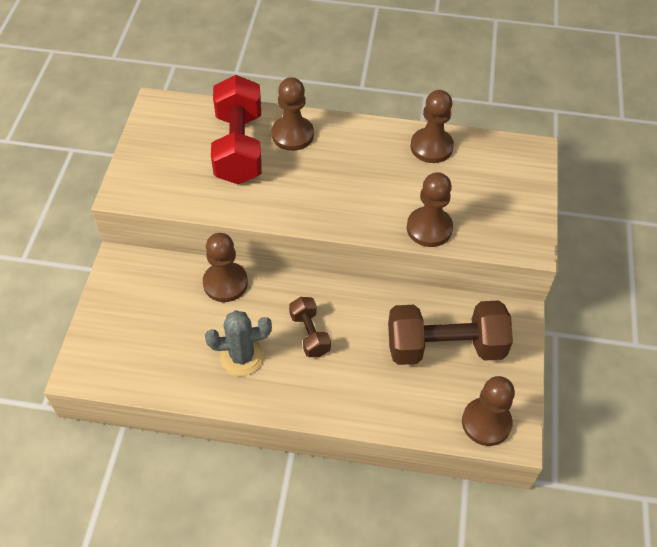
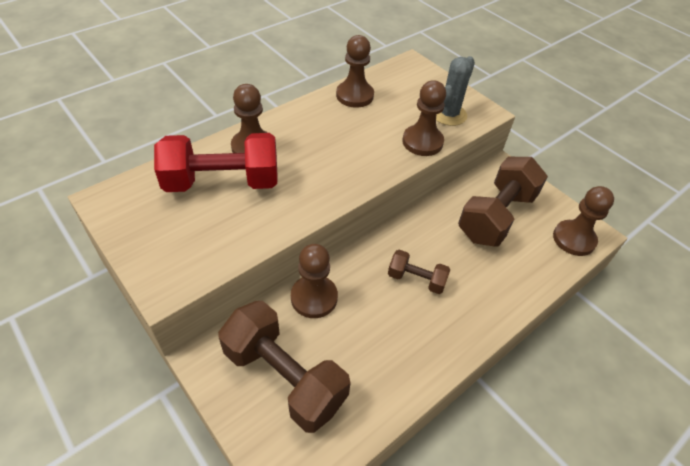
camera: 50 degrees left, 5 degrees down
(146, 314) = (284, 377): none -> brown dumbbell
(239, 147) = (222, 182): red dumbbell -> red dumbbell turned 45 degrees counterclockwise
(242, 356) = (396, 337): grey cactus -> grey cactus (449, 114)

